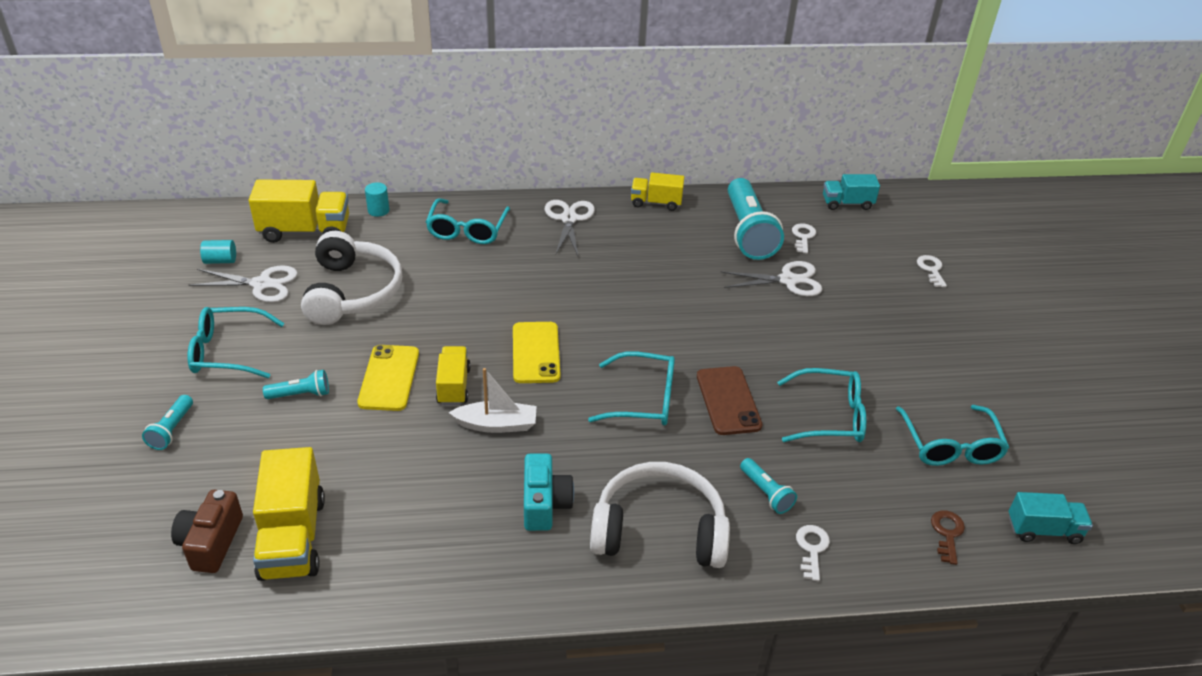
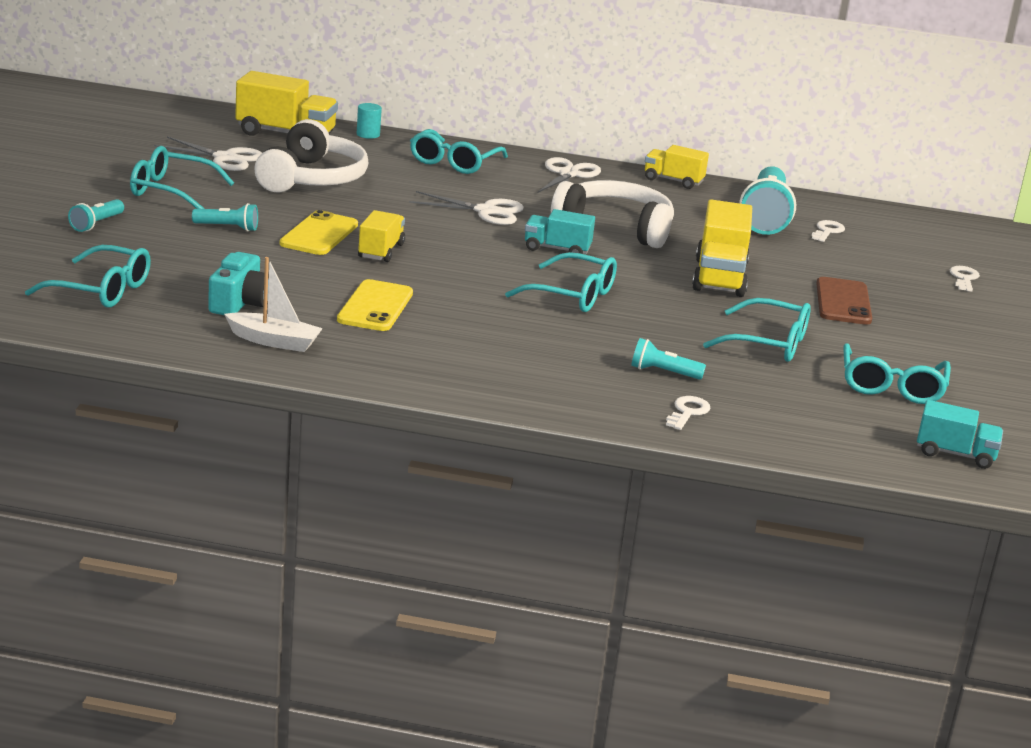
camera: 15 degrees right, 15 degrees down
(211, 542) = (101, 290): brown camera -> turquoise glasses
(220, 260) = (192, 137): turquoise cylinder -> none
(293, 537) = (177, 303): yellow truck -> yellow truck (719, 277)
(496, 425) = (410, 281): white boat -> white boat (274, 341)
(536, 353) = (477, 248): yellow phone -> yellow phone (375, 307)
(544, 504) = (429, 333): turquoise camera -> turquoise camera (240, 303)
(659, 530) = (535, 370): white headphones -> white headphones (615, 228)
(728, 401) = (663, 313): brown phone -> brown phone (843, 302)
(766, 493) = (663, 372): turquoise flashlight -> turquoise flashlight turned 120 degrees clockwise
(788, 280) = (787, 255): white scissors -> white scissors (486, 211)
(847, 203) = (898, 219): turquoise truck -> turquoise truck (557, 249)
(947, 533) = (843, 434): brown key -> none

